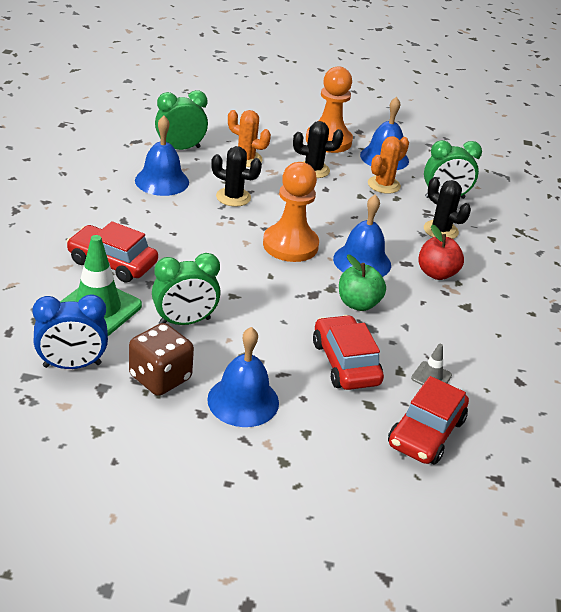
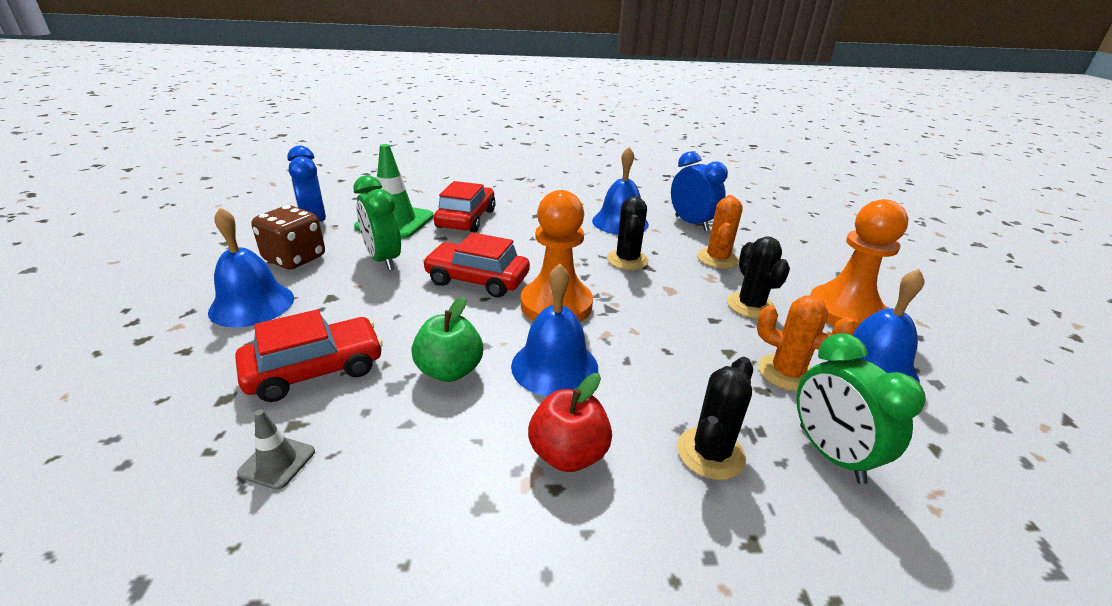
camera: 80 degrees right, 5 degrees down
(180, 149) = (691, 223): green clock -> blue clock
(426, 432) = (143, 462): red car -> red car (477, 279)

